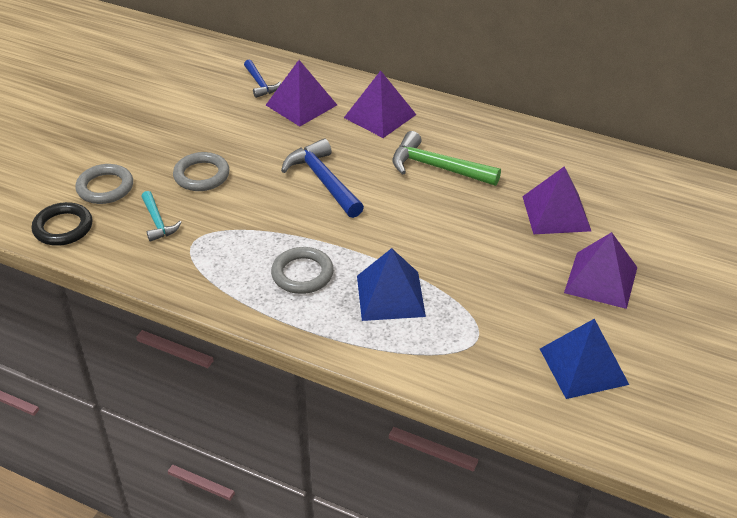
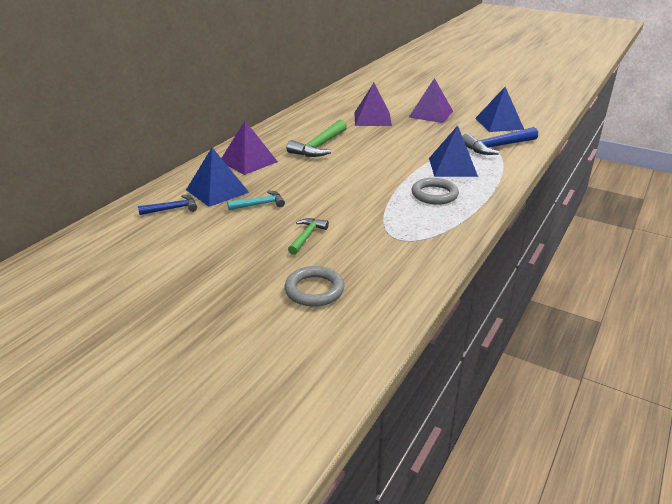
camera: 85 degrees left, 10 degrees down
(63, 227) = (376, 313): black ring -> none
(157, 222) = (371, 257): turquoise hammer -> turquoise hammer (259, 204)
(201, 175) = (307, 236): grey ring -> green hammer
(301, 105) = (217, 191): purple pyramid -> blue pyramid
(323, 181) = (326, 184): blue hammer -> blue hammer (497, 147)

